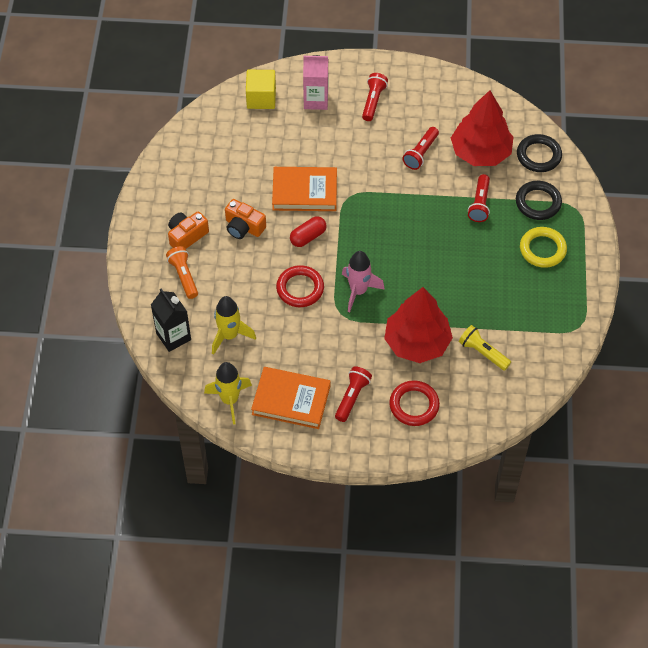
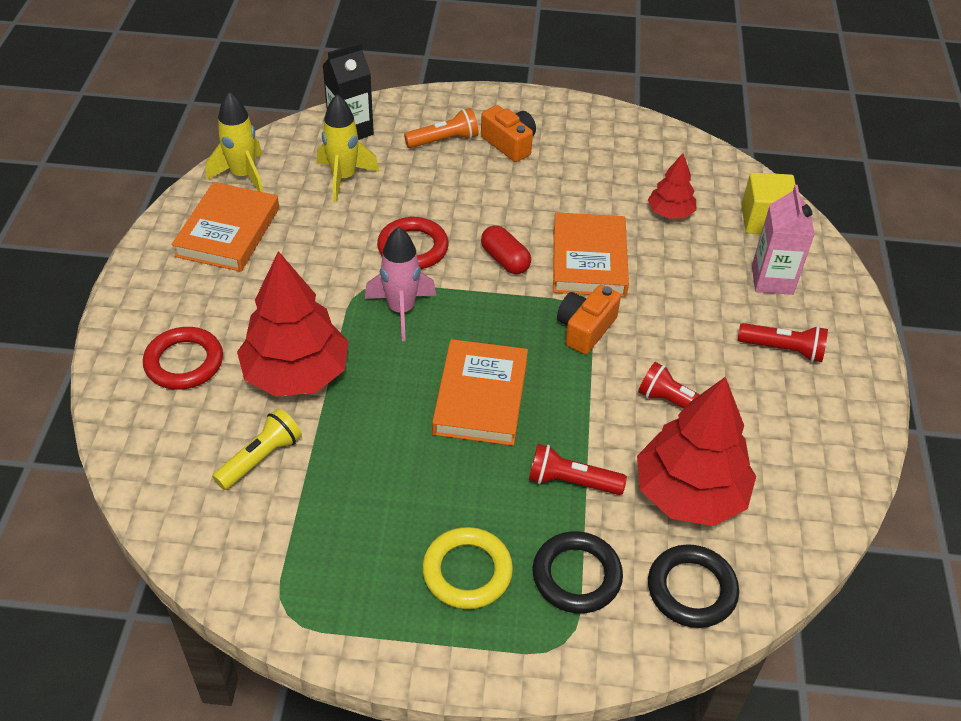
camera: 90 degrees right, 10 degrees down
(243, 227) = (524, 196): orange camera -> orange camera (585, 329)
(256, 147) = (670, 213): none -> red tree
(352, 397) = (217, 293): red flashlight -> none
(425, 247) = (481, 397): none -> orange book

